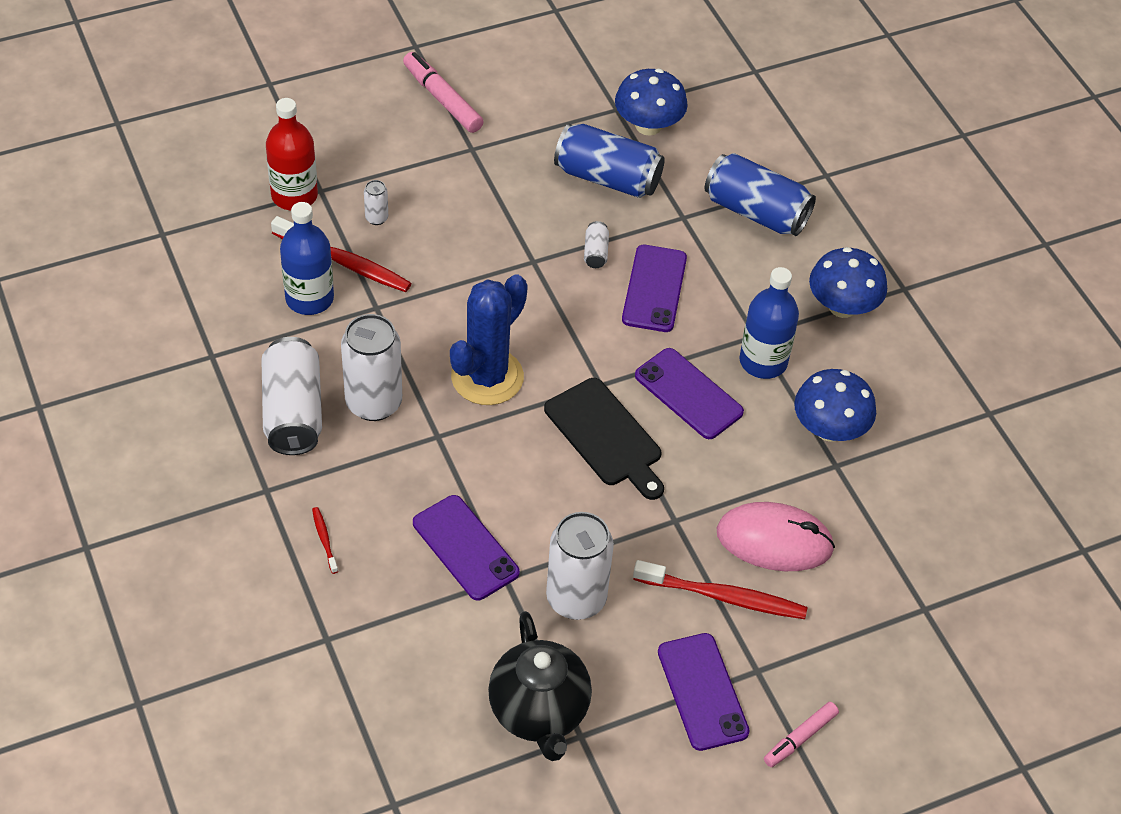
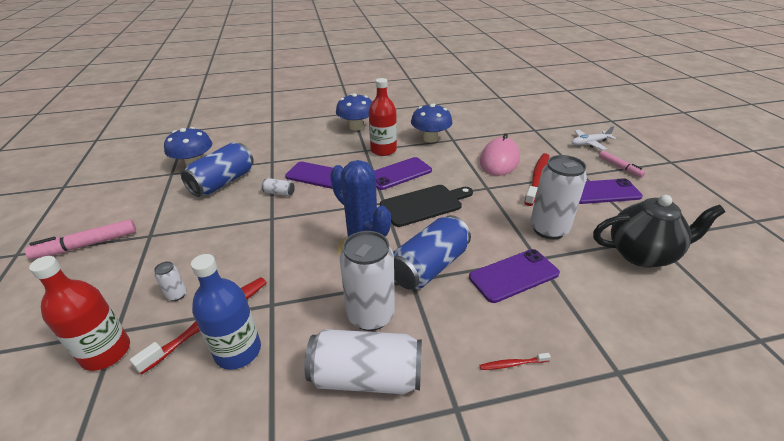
camera: 75 degrees left, 15 degrees down
(756, 212) = (283, 141): blue can -> blue can (430, 267)
(763, 361) = (383, 150): blue bottle -> red bottle
(890, 703) = (589, 143): none -> white plane

